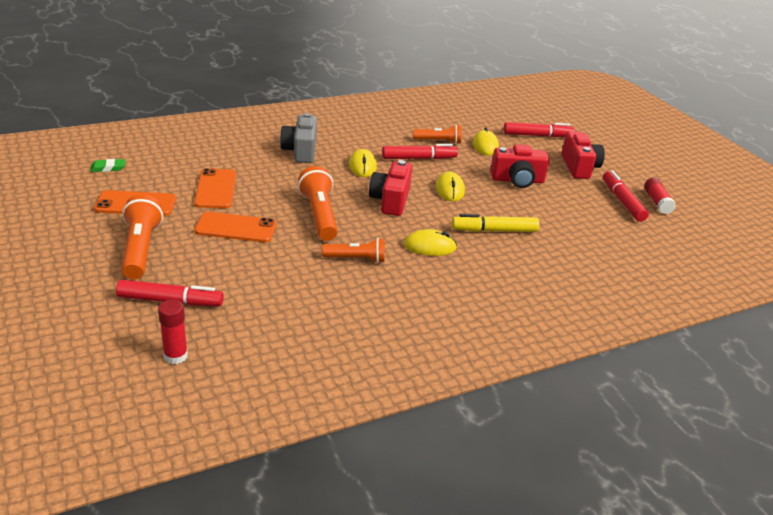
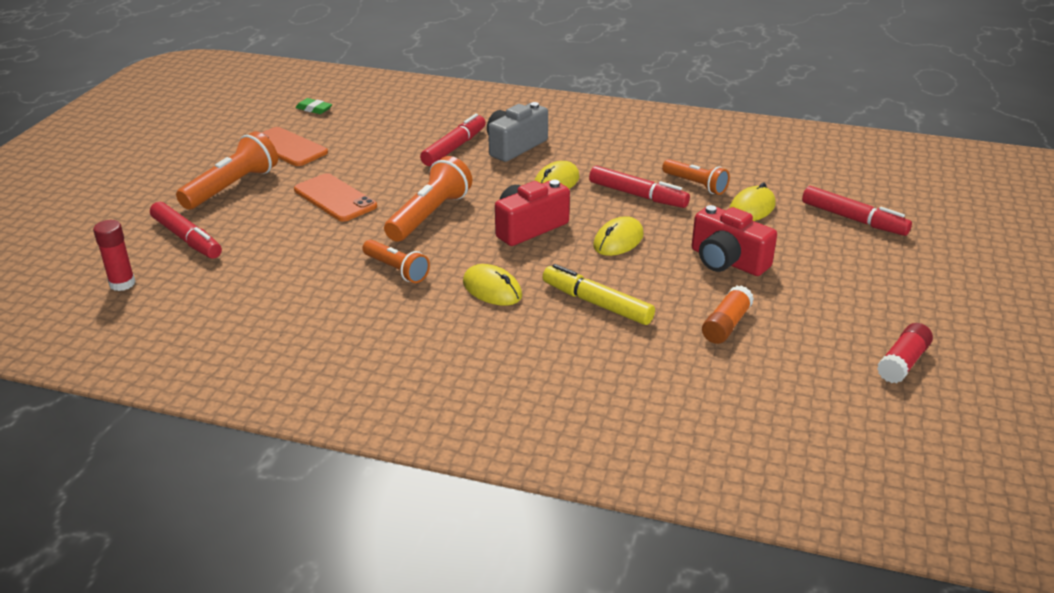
camera: 45 degrees right, 0 degrees up
(215, 189) = (373, 157): orange phone -> none
(567, 215) = (726, 325): none -> orange glue stick
(579, 167) = (851, 277): red camera -> none
(622, 201) = (844, 341): red marker -> red marker (454, 148)

